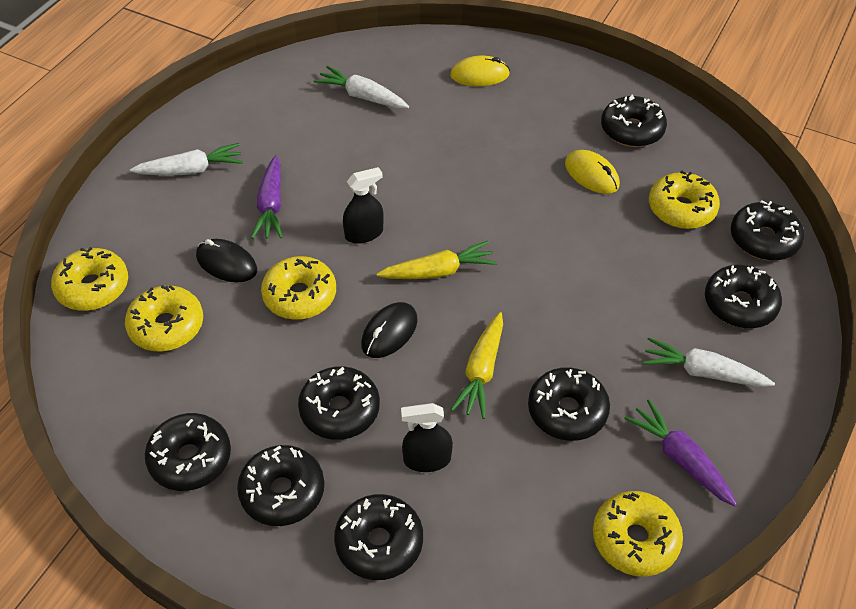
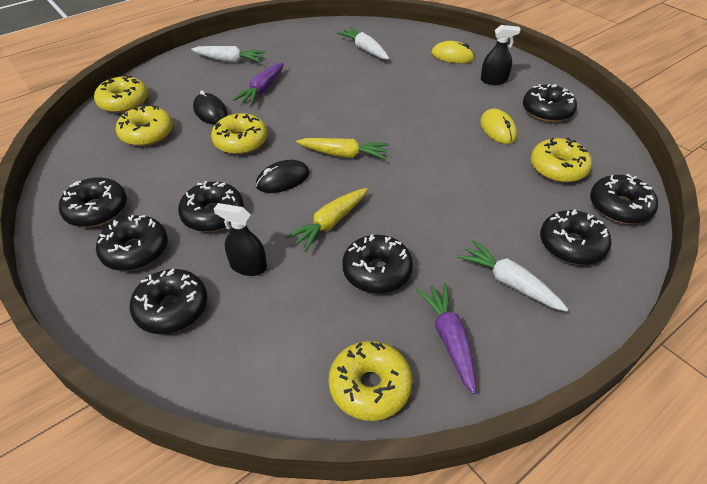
camera: 25 degrees right, 5 degrees down
(364, 233) = (309, 120): black spray bottle -> black spray bottle (494, 80)

